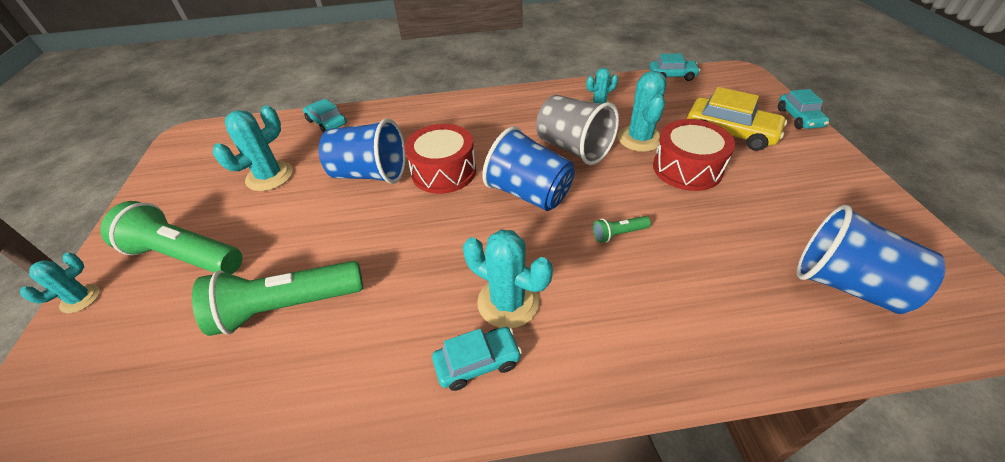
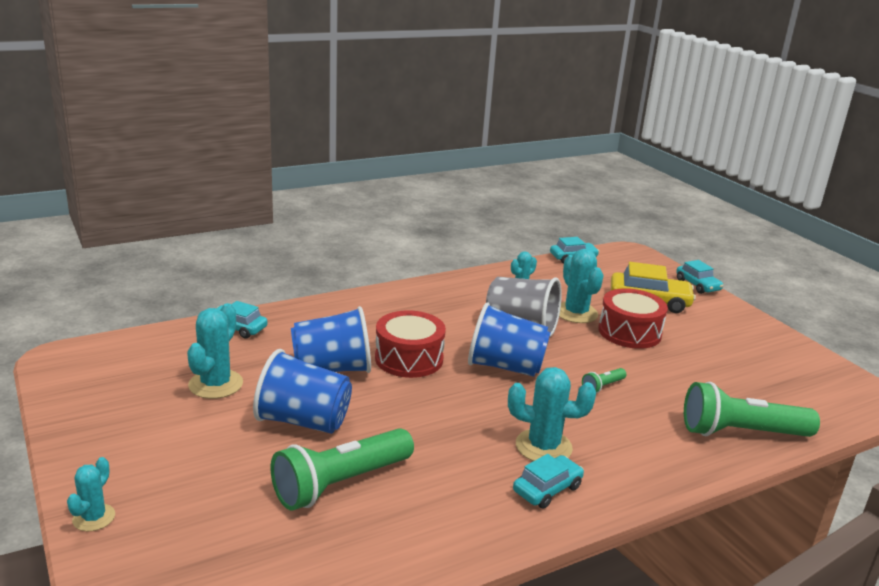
camera: 25 degrees left, 20 degrees down
(184, 256) = (184, 464): green flashlight -> green flashlight (741, 433)
(846, 284) = (783, 395): blue cup -> blue cup (303, 421)

